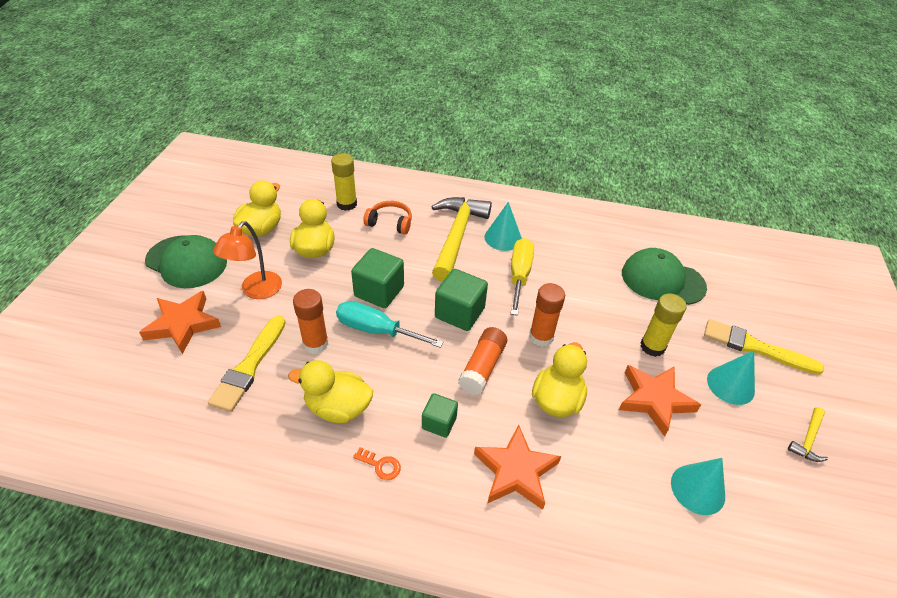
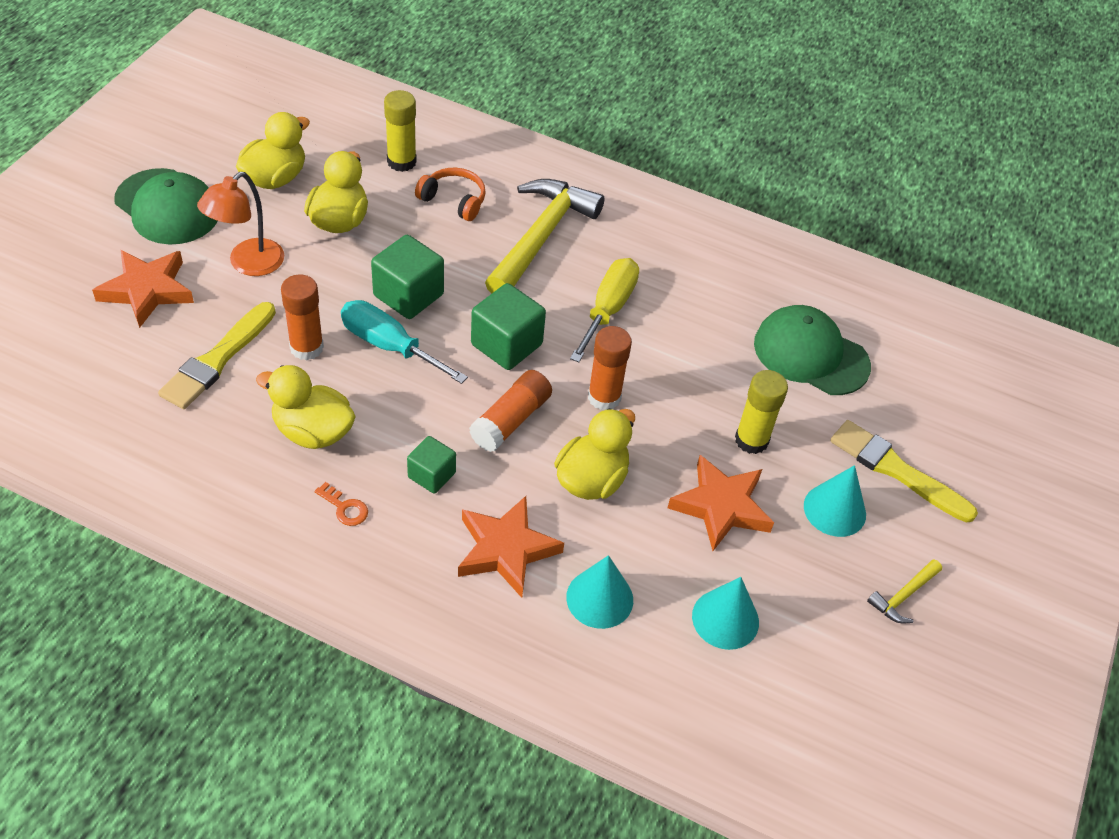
camera: 10 degrees right, 5 degrees up
(503, 238) = (606, 251): turquoise cone -> turquoise cone (599, 598)

